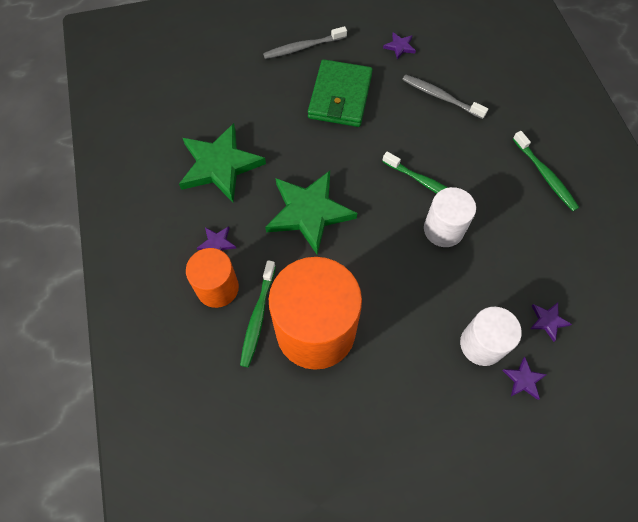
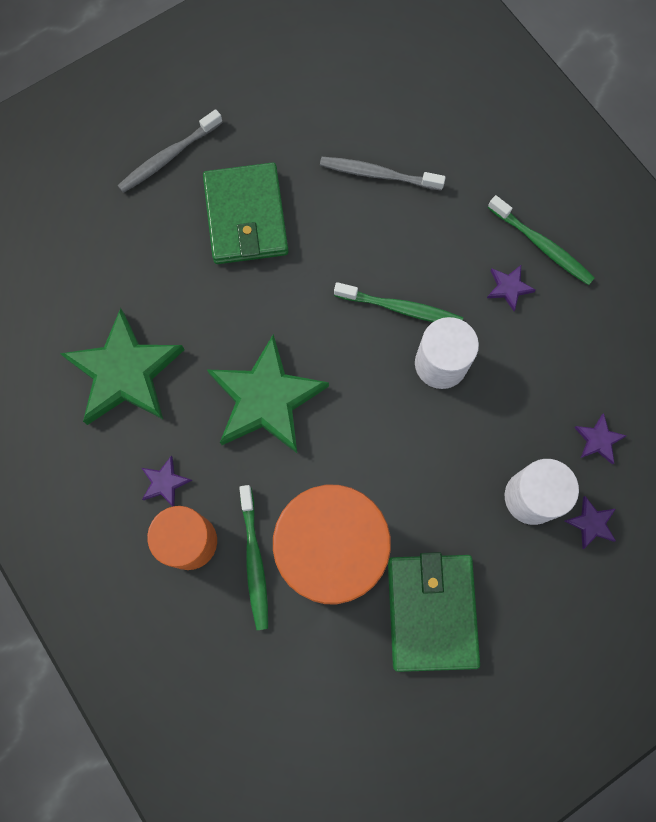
camera: 20 degrees left, 10 degrees up
(375, 400) = (431, 611): none -> green wallet
(399, 47) = (299, 114): purple star -> purple star (509, 288)

